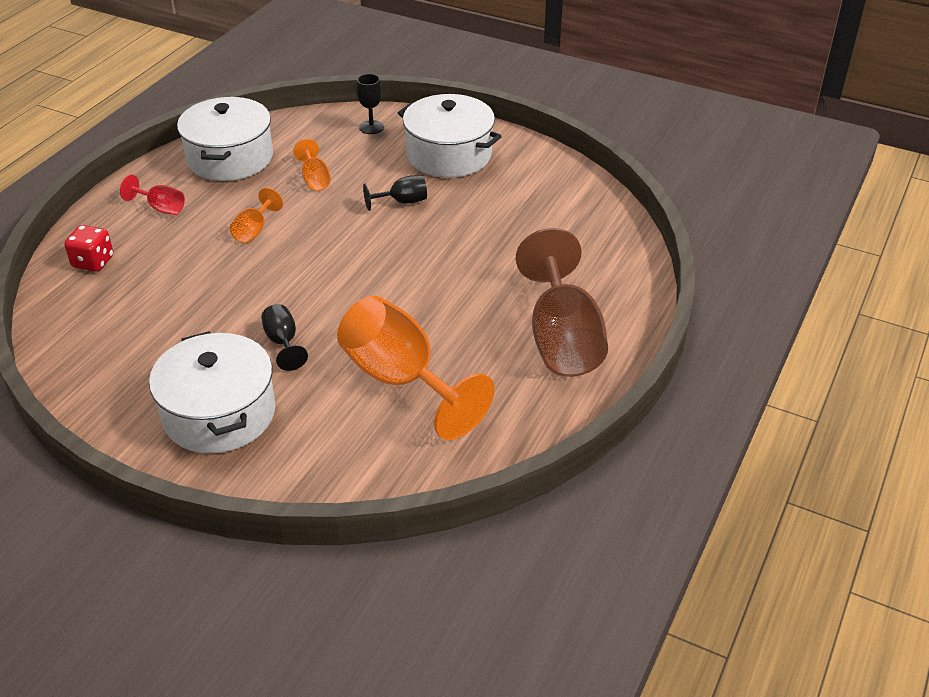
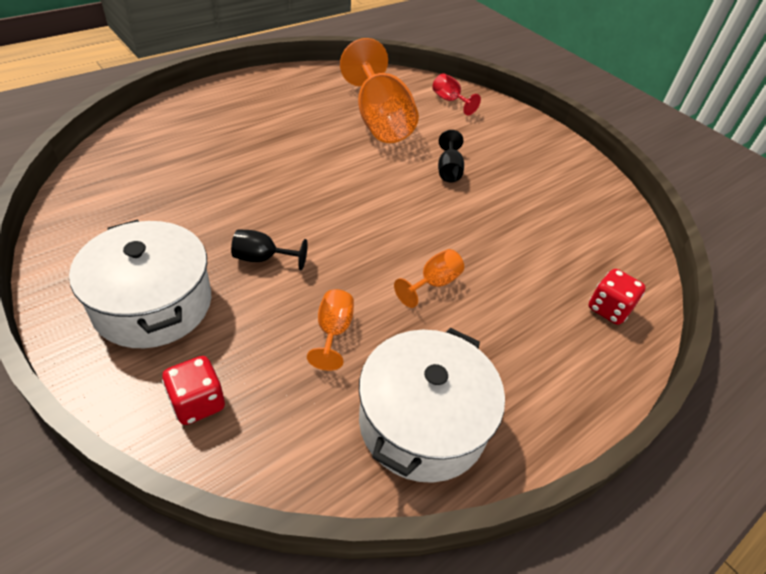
camera: 160 degrees left, 5 degrees up
(160, 208) = (531, 361): red goblet -> red goblet (450, 101)
(219, 414) = (508, 143): white pot -> none
(371, 127) = (198, 402): black goblet -> red dice
(562, 339) = (254, 105): brown goblet -> none

